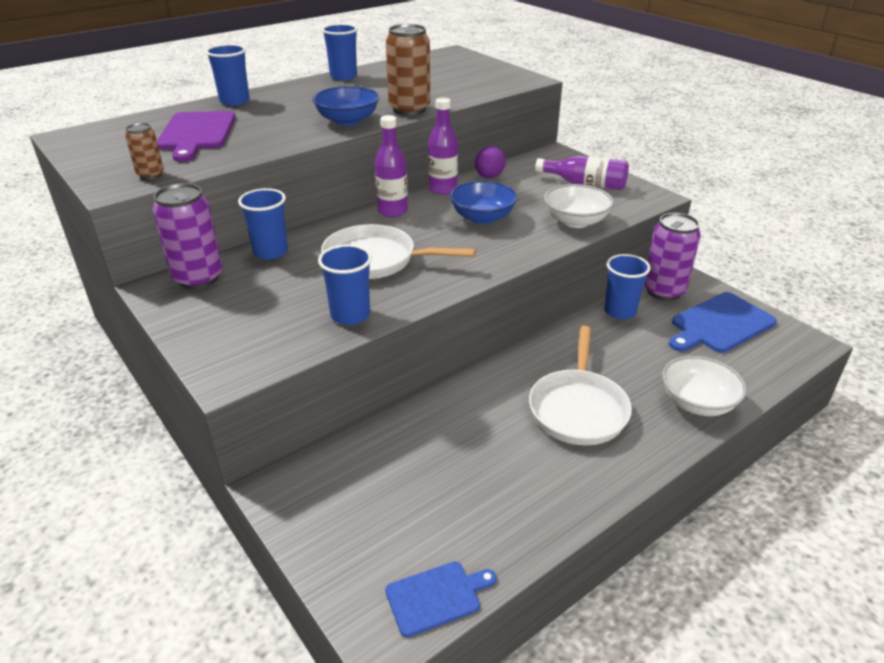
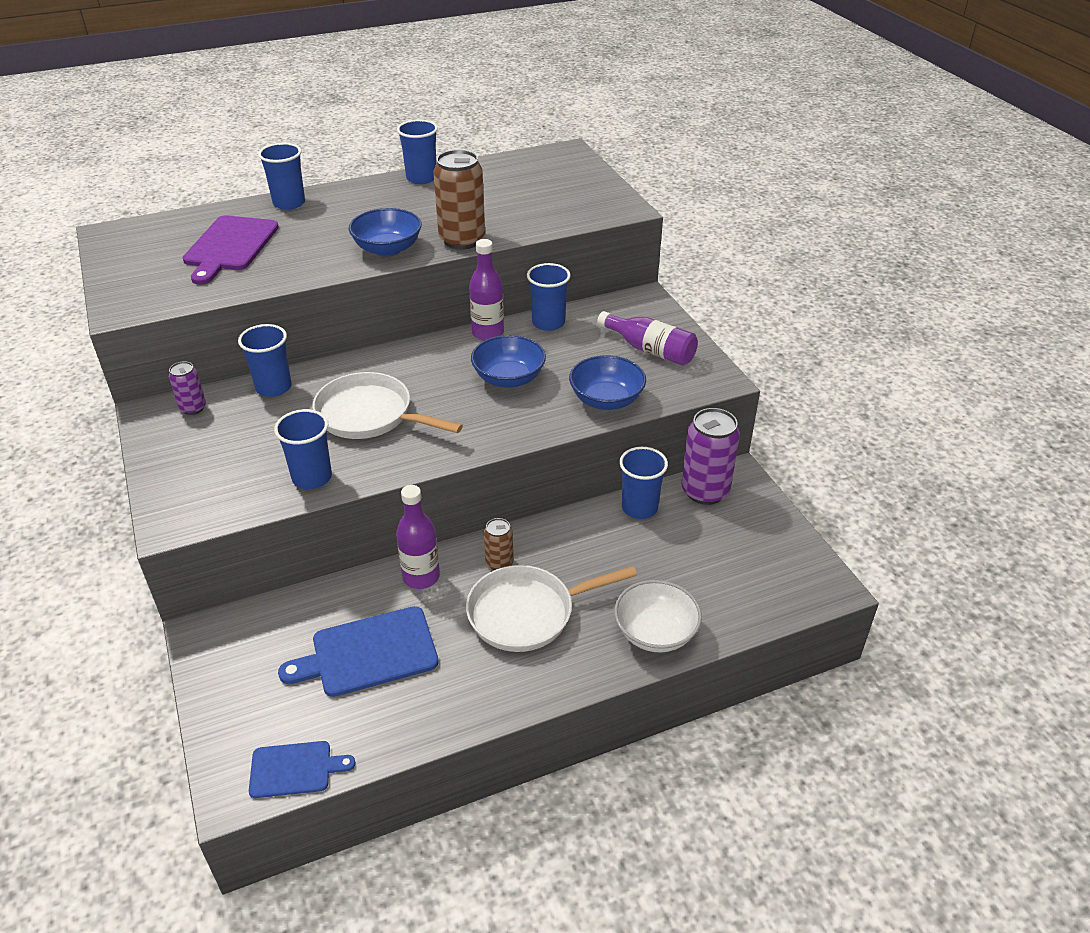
camera: 15 degrees right, 5 degrees up
(150, 175) = (162, 298): brown can -> brown can (499, 563)
(198, 278) = (193, 408): purple can -> purple can, size x0.53
(392, 211) = (419, 355): purple bottle -> purple bottle (421, 577)
(489, 177) = (548, 323): purple egg -> blue cup
(575, 221) = (606, 400): white bowl -> blue bowl
(578, 408) = (527, 613): white pan -> white pan turned 45 degrees clockwise
(720, 324) = (742, 545): blue cutting board -> blue cutting board (368, 653)

